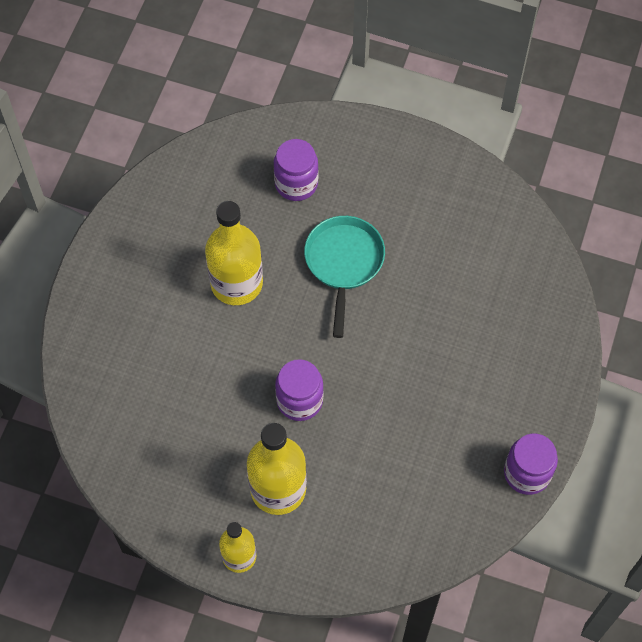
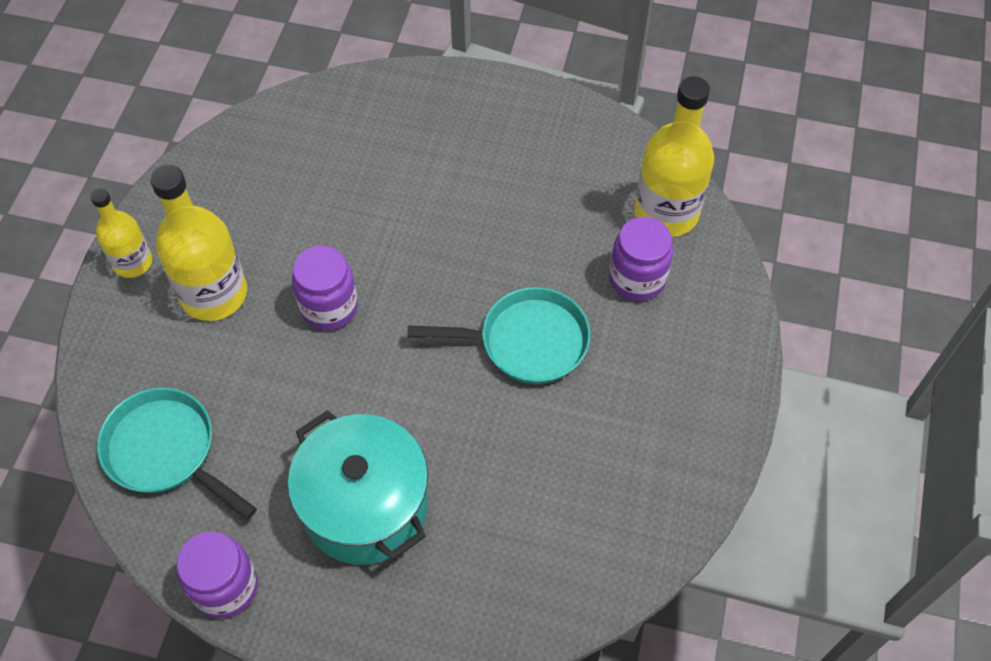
camera: 85 degrees right, 5 degrees down
(236, 283) = (485, 227): yellow bottle -> yellow bottle (666, 212)
(418, 520) = (166, 451): none -> turquoise pan
(470, 379) = (365, 506): none -> turquoise pot

